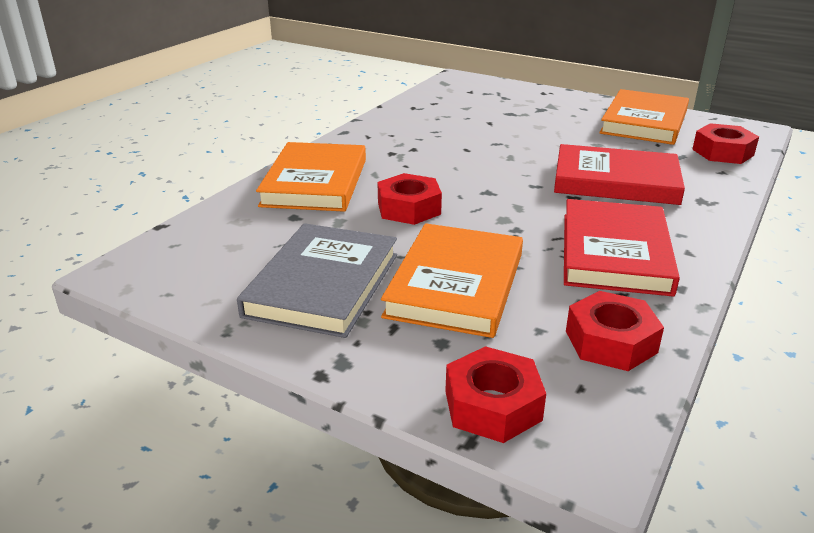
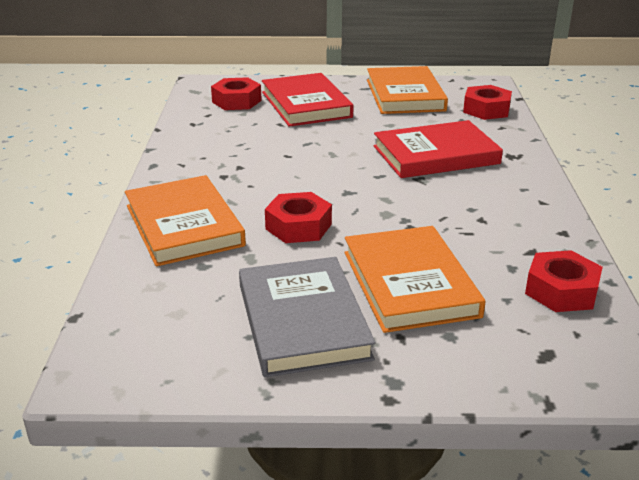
camera: 30 degrees left, 0 degrees up
(492, 405) = (536, 371): red nut -> red nut (236, 101)
(615, 252) = (495, 218): red book -> red book (306, 104)

